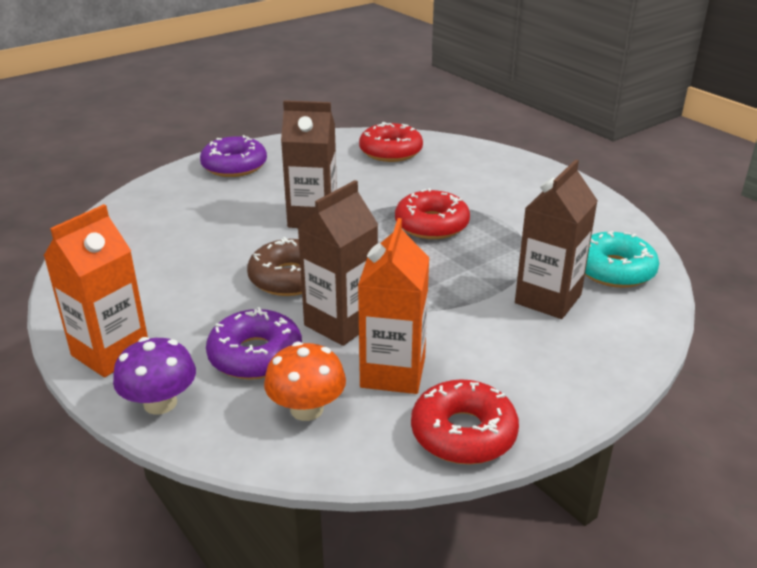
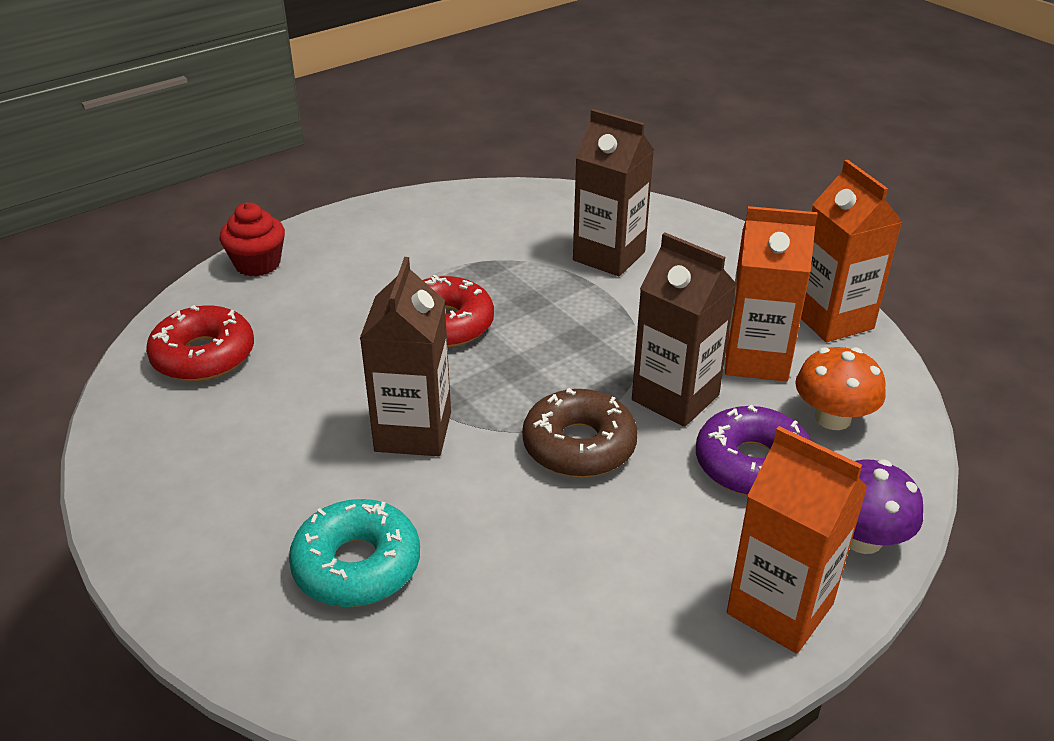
camera: 90 degrees left, 5 degrees up
(234, 166) = (197, 541): purple donut -> none
(463, 433) = (832, 320): red donut -> orange carton
(495, 157) = (257, 264): none -> red cupcake
(614, 270) = (551, 213): turquoise donut -> turquoise donut (357, 565)

